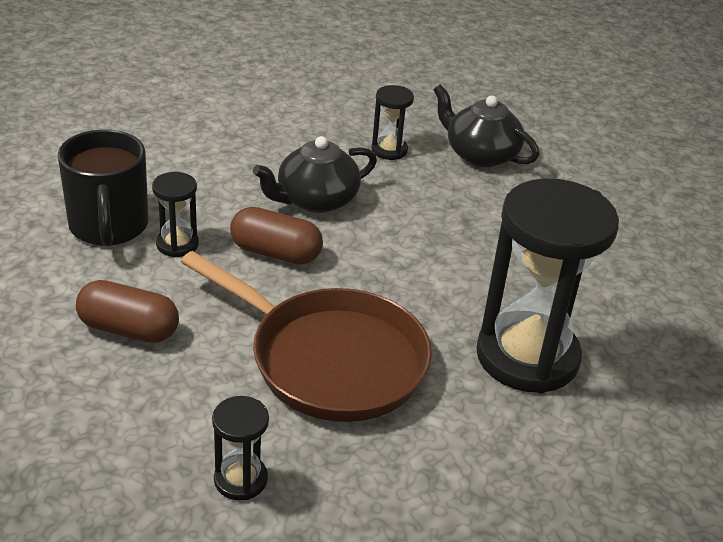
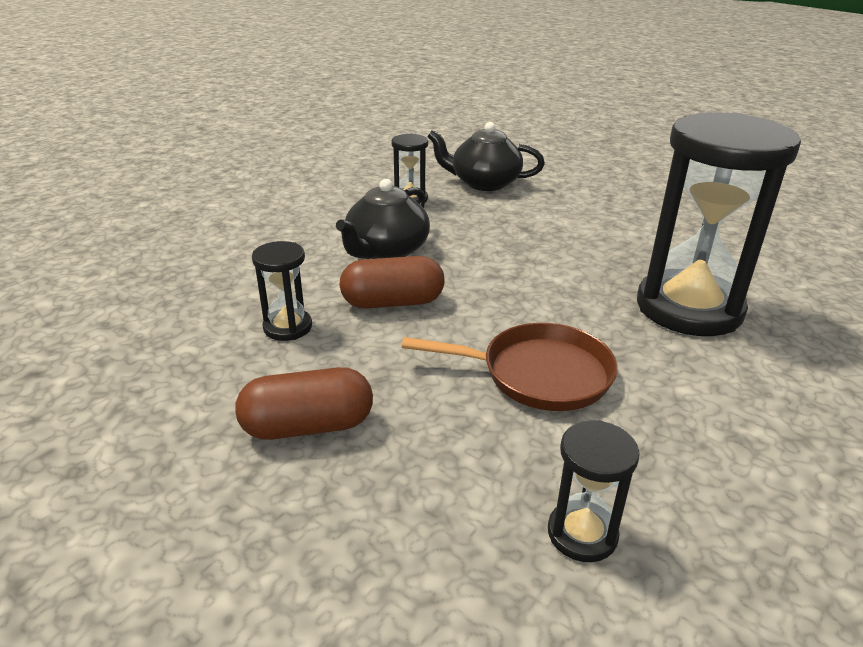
camera: 25 degrees left, 5 degrees down
(108, 226) = (198, 336): black mug -> none
(330, 360) = (538, 374): brown pan -> brown pan, size x0.65

